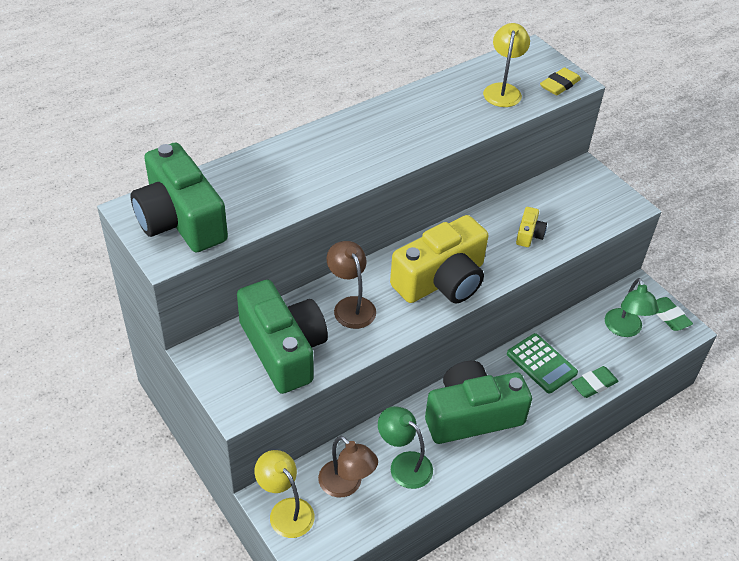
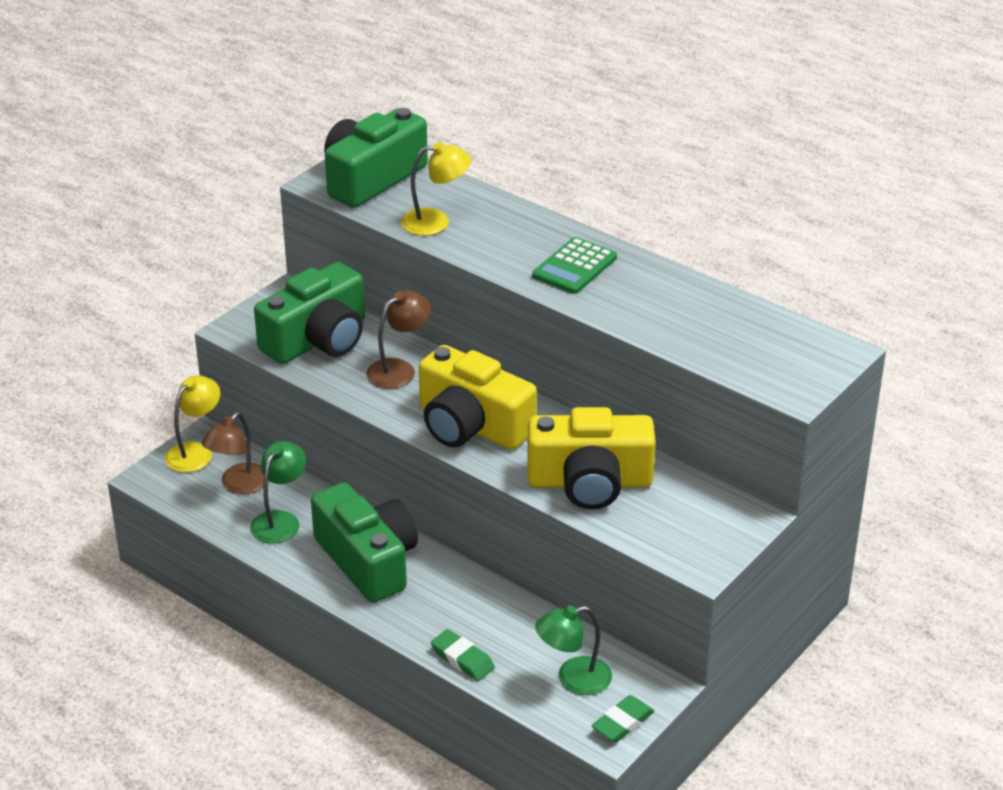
camera: 75 degrees right, 10 degrees down
(503, 90) = (732, 339): yellow lamp -> yellow lamp (436, 222)
(529, 234) = (590, 482): yellow camera -> yellow camera, size x2.38
(541, 364) = (474, 607): green calculator -> green calculator (574, 267)
(559, 85) = (779, 383): yellow eraser -> none

